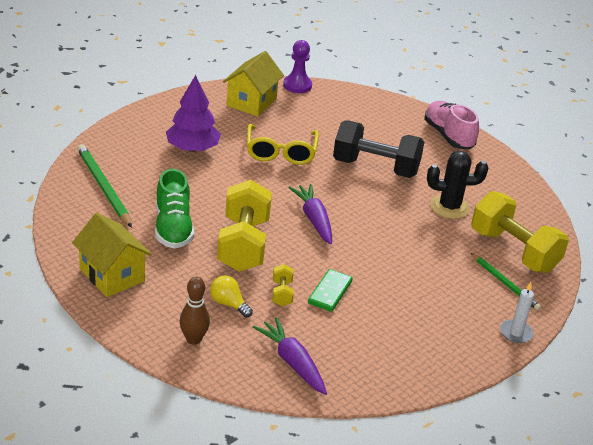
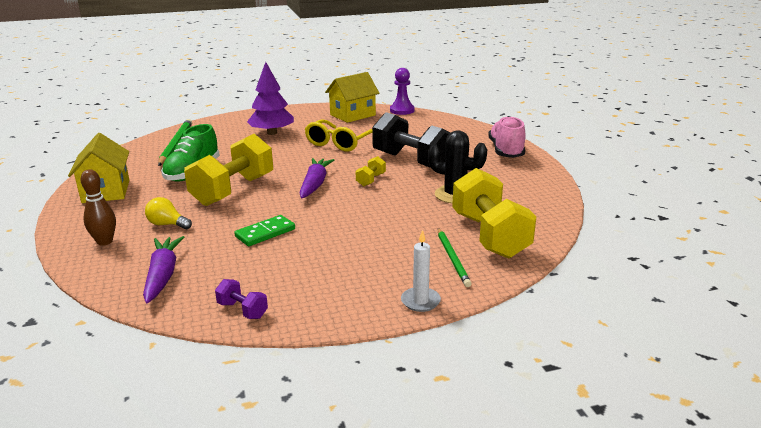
camera: 30 degrees right, 10 degrees down
(229, 304) = (167, 224): yellow light bulb -> yellow light bulb turned 45 degrees counterclockwise
(282, 293) = (222, 226): yellow dumbbell -> yellow dumbbell (371, 180)
(395, 378) = (242, 310): none -> purple dumbbell

